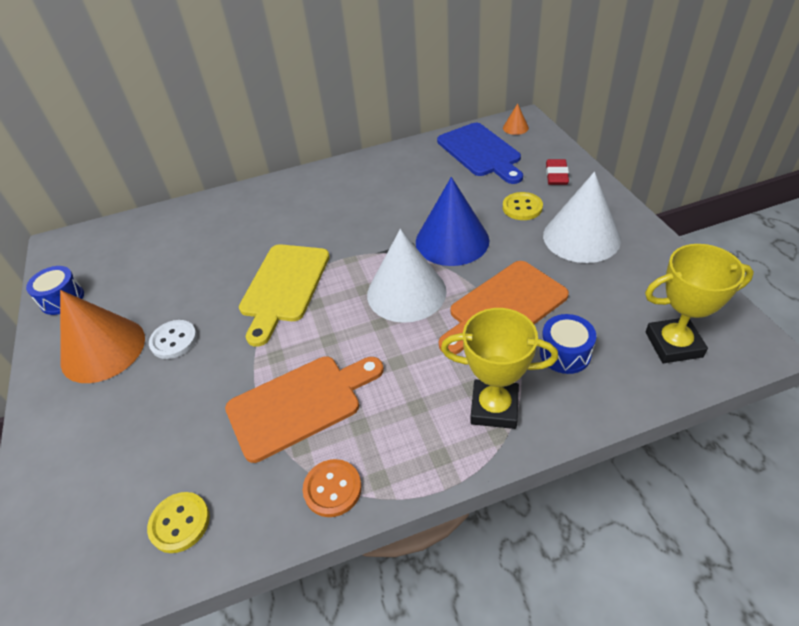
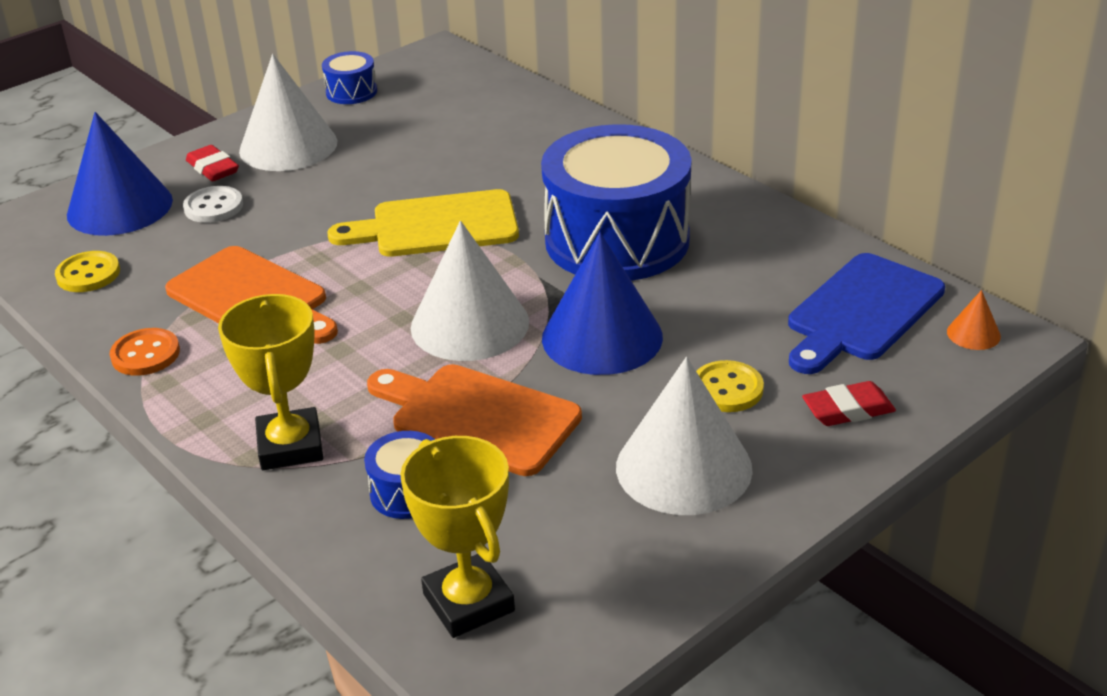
camera: 65 degrees right, 10 degrees down
(88, 484) = (120, 207): none -> blue cone
(89, 404) = (213, 168): none -> red eraser
(103, 349) = (288, 146): orange cone -> white cone
(174, 340) = (317, 183): white button -> white button (213, 207)
(360, 214) = (617, 240): none -> blue drum

